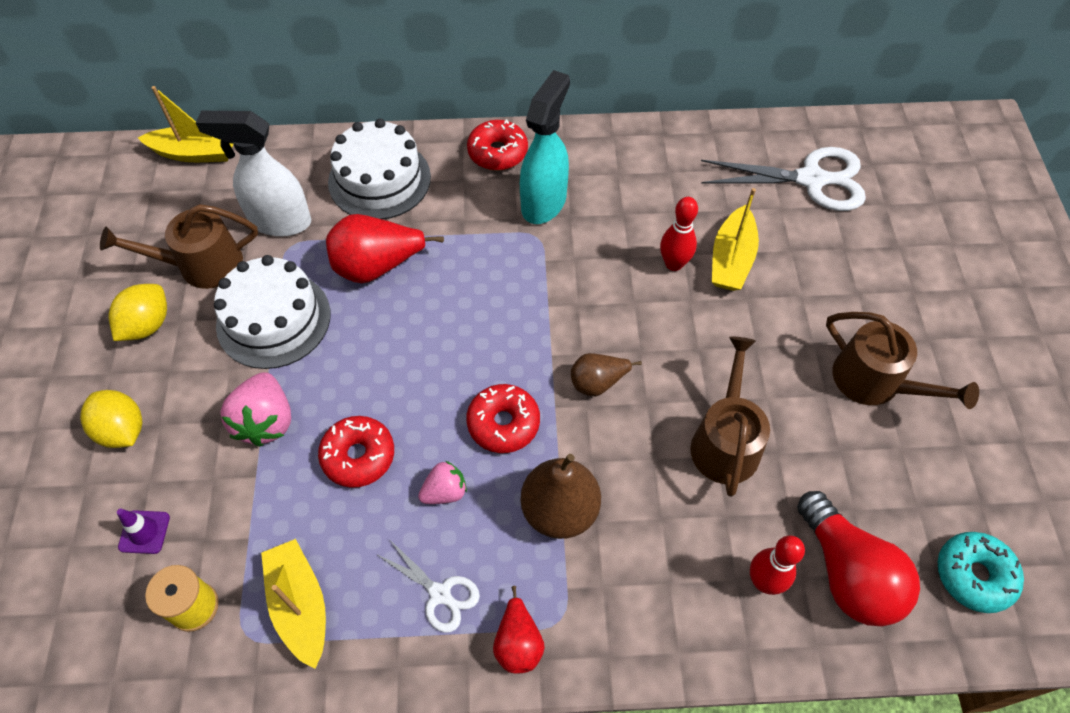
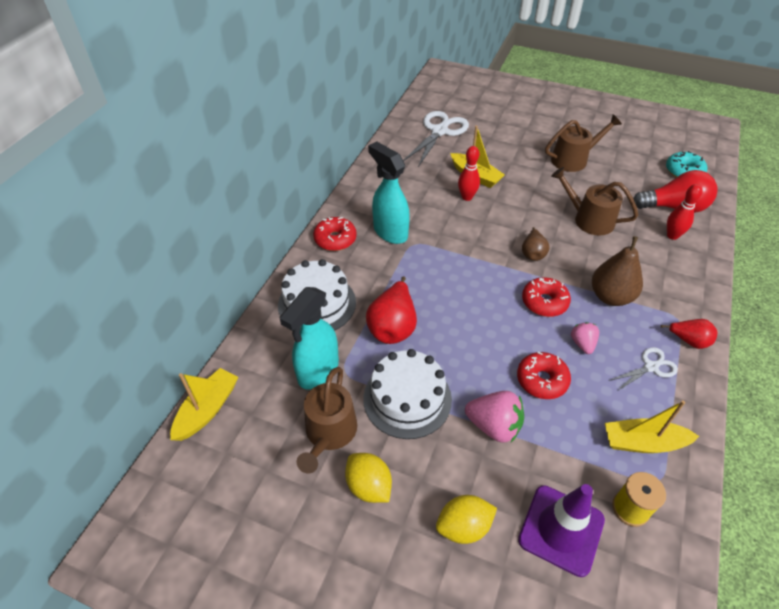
camera: 65 degrees left, 10 degrees down
(144, 532) = (561, 530): purple traffic cone -> purple traffic cone, size x2.10
(279, 221) = (318, 371): white spray bottle -> turquoise spray bottle

